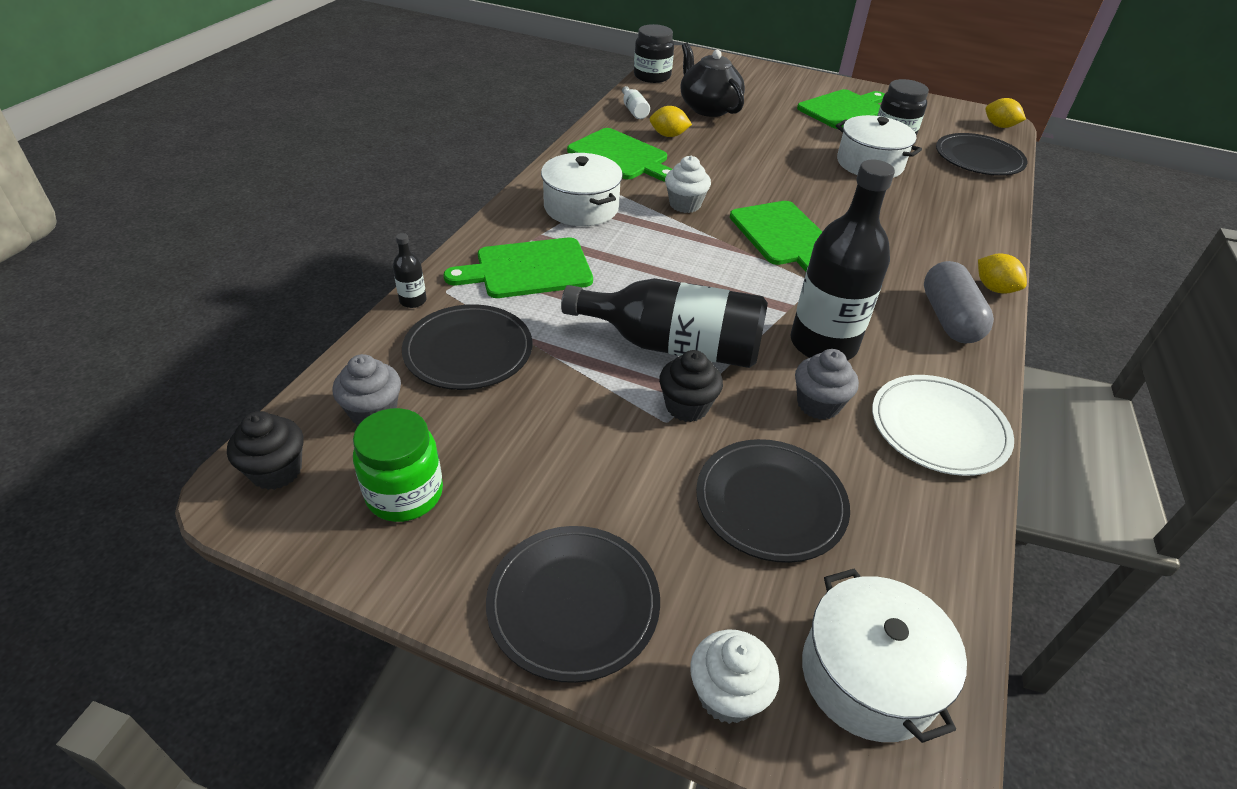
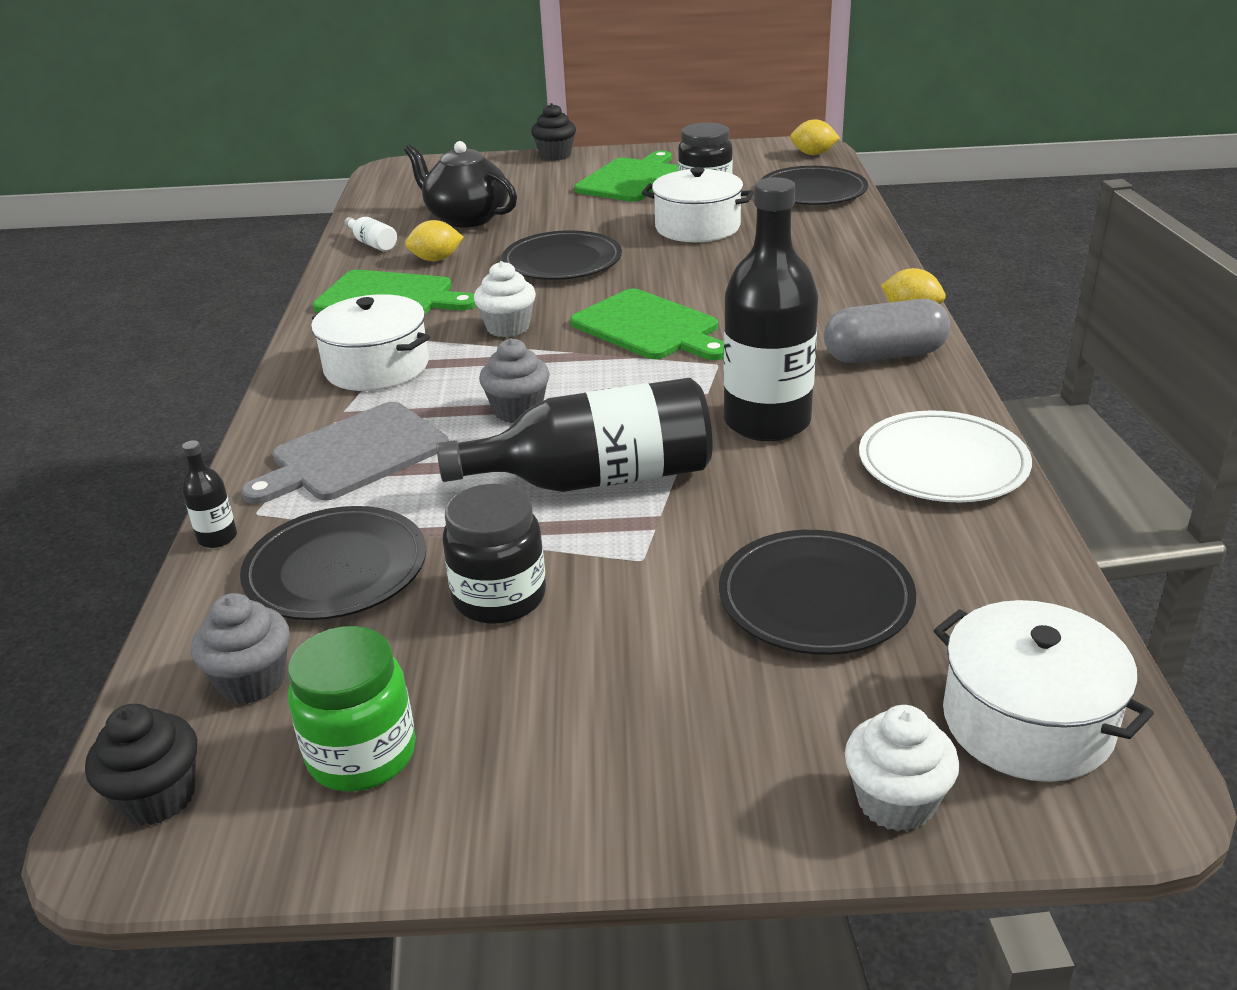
camera: 20 degrees left, 10 degrees down
(528, 269) = (353, 455): green cutting board -> grey cutting board
(573, 604) = (661, 786): black plate -> black plate (562, 261)
(652, 76) = (370, 201): black jar -> black jar (499, 597)
(687, 406) = (655, 536): black cupcake -> black cupcake (555, 155)
(818, 404) = (802, 483): grey cupcake -> grey cupcake (518, 411)
(949, 319) = (884, 355): grey capsule -> grey capsule turned 75 degrees counterclockwise

